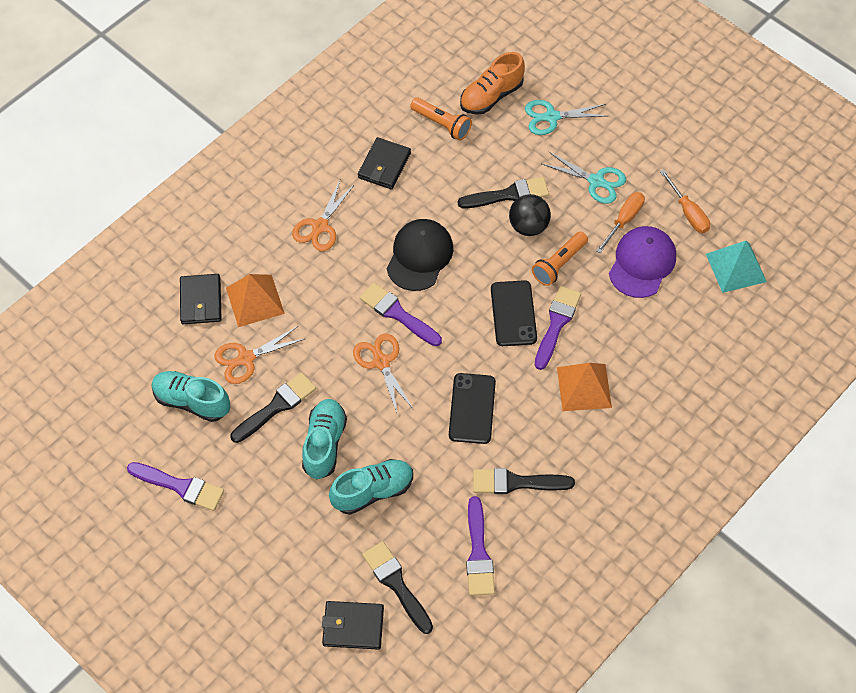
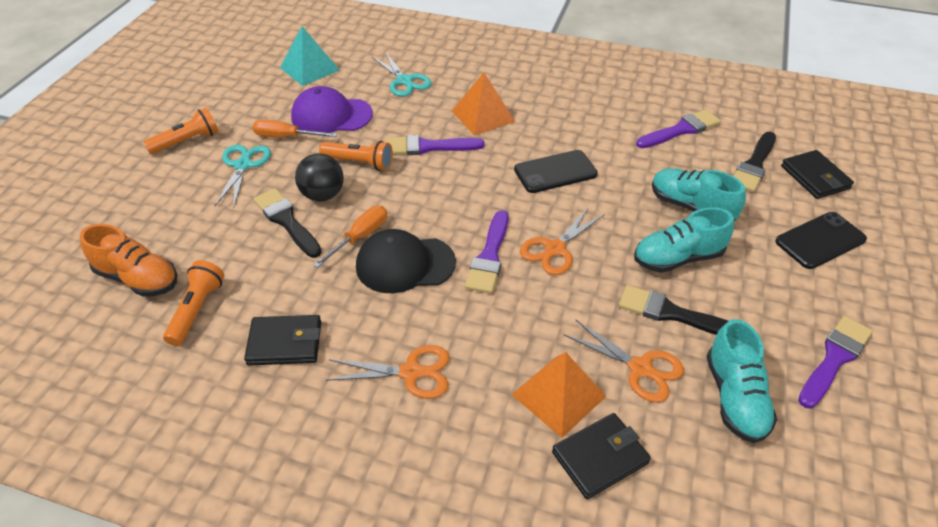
camera: 115 degrees left, 15 degrees down
(180, 486) = (834, 359): purple brush -> purple brush turned 45 degrees clockwise
(513, 313) = (435, 176): black phone -> black phone (820, 240)
(516, 482) = (602, 128): black brush -> none
(552, 117) = (160, 219): turquoise scissors -> turquoise scissors (404, 81)
(651, 149) = (187, 141): none -> orange flashlight
(688, 212) = (259, 104): orange screwdriver -> orange screwdriver (360, 237)

